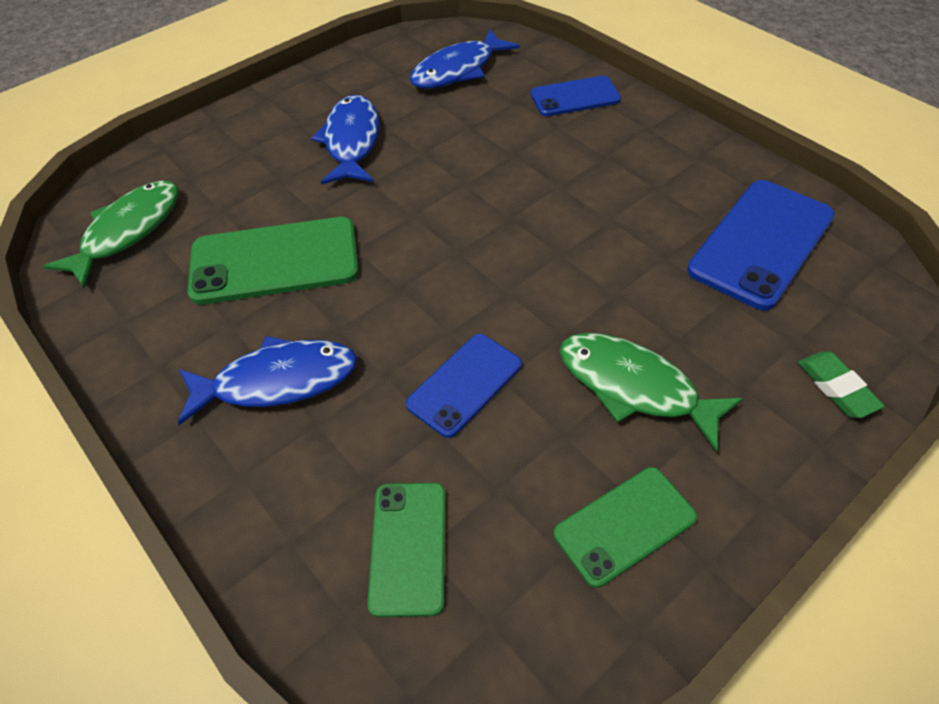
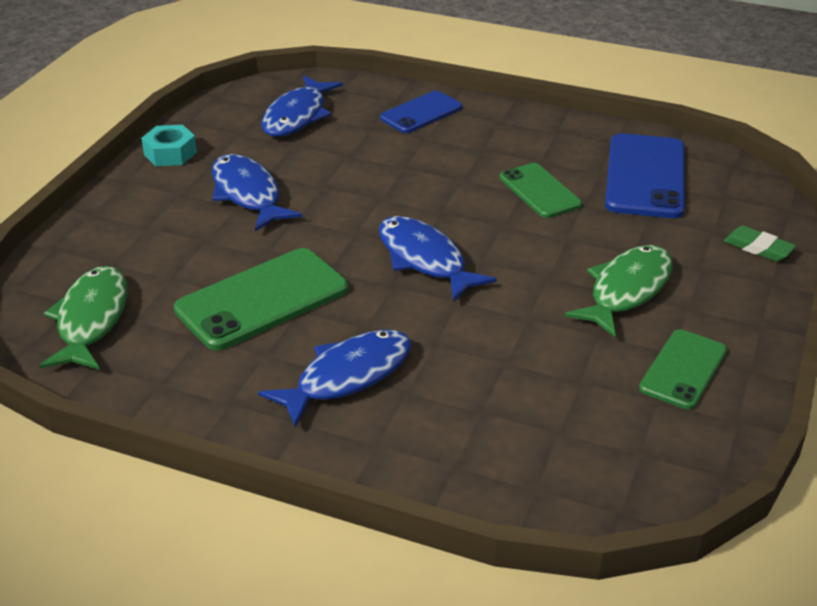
camera: 30 degrees left, 15 degrees down
(322, 80) = (170, 153): none -> turquoise nut
(408, 547) = (546, 436): green phone -> green phone (539, 191)
(452, 269) = (425, 259): none -> blue fish
(464, 384) = (502, 329): blue phone -> none
(634, 387) = (626, 290): green fish -> green fish turned 120 degrees clockwise

